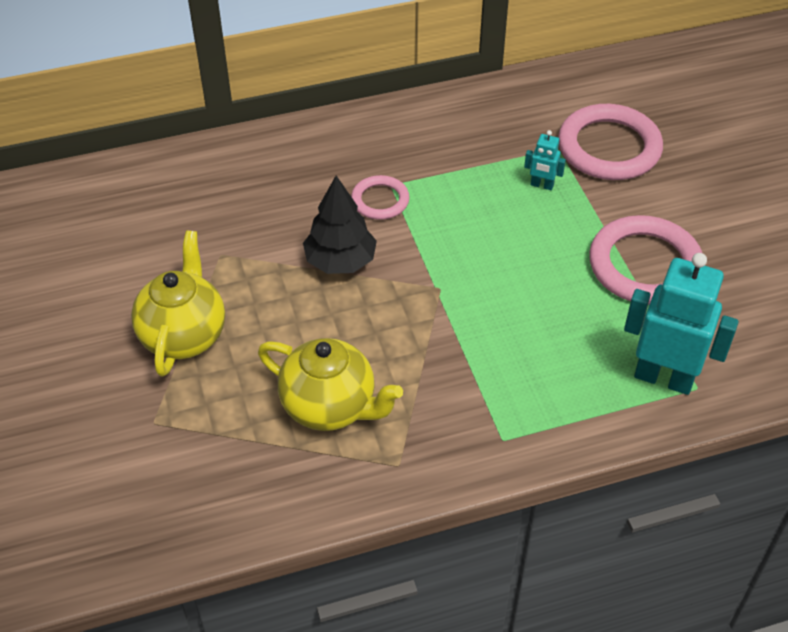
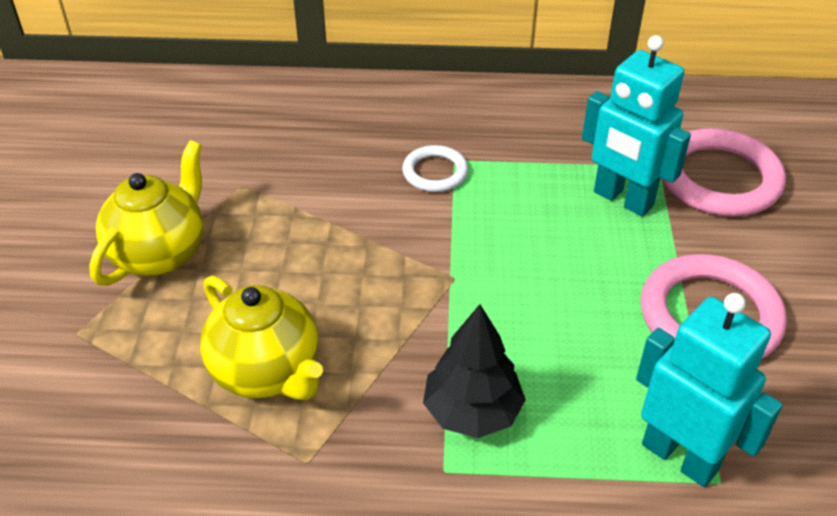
camera: 20 degrees right, 5 degrees down
(340, 261) = (361, 222): black tree -> black tree (472, 412)
(380, 200) = (435, 172): pink ring -> white ring
(542, 185) = (622, 199): turquoise robot -> turquoise robot, size x2.22

